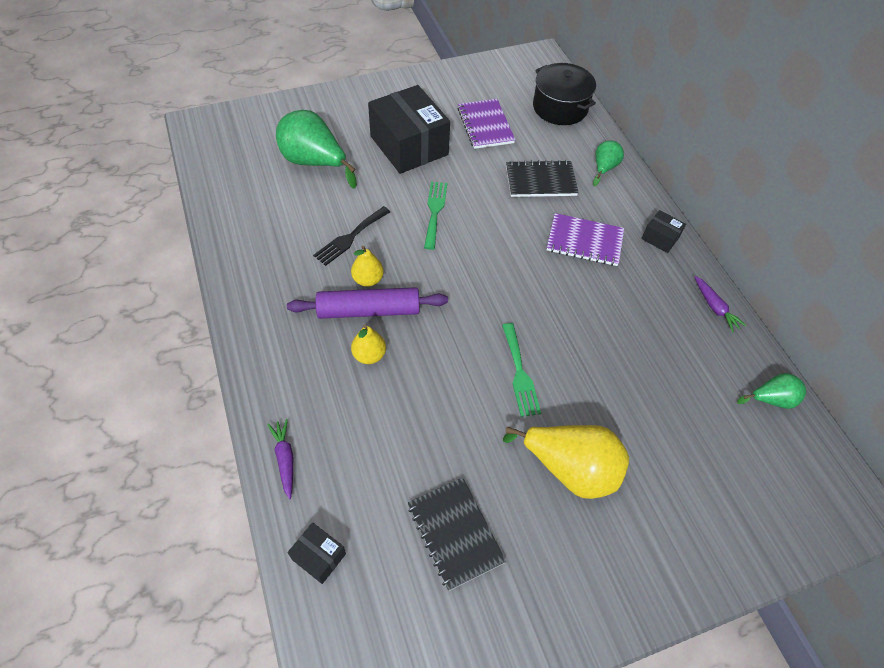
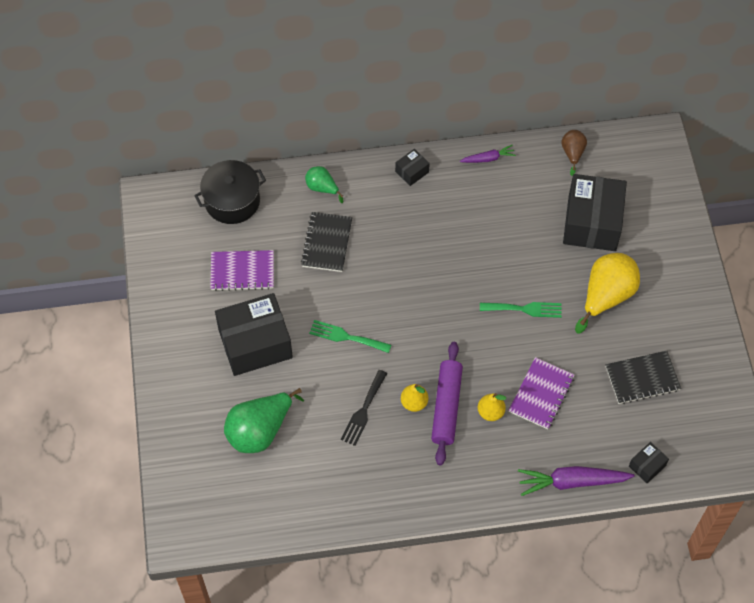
camera: 75 degrees left, 5 degrees up
(285, 459) = (572, 482): purple carrot -> purple carrot, size x1.82
(350, 237) = (363, 411): black fork -> black fork turned 60 degrees clockwise
(584, 241) = (404, 228): purple notebook -> purple notebook (541, 394)
(676, 436) = (592, 223): none -> black box
(771, 399) = (572, 153): green pear -> brown pear

